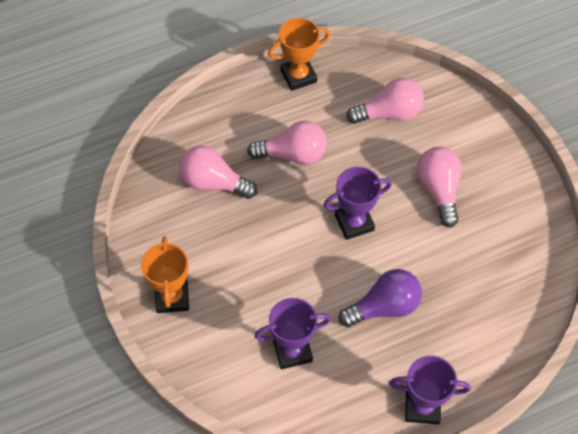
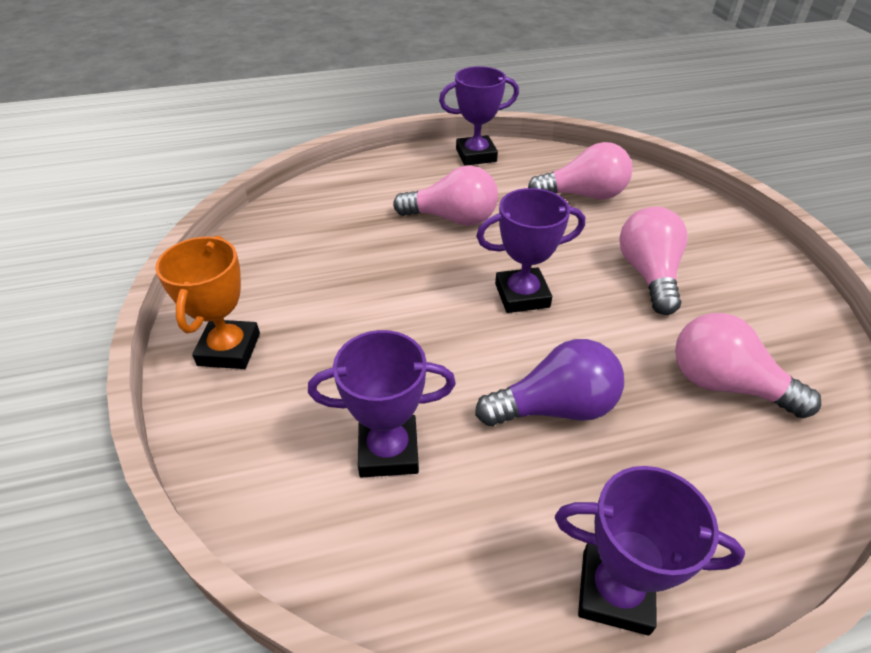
camera: 10 degrees right, 15 degrees down
(214, 183) = (341, 233): pink light bulb -> pink light bulb (725, 384)
(298, 76) = (476, 155): orange trophy -> purple trophy

